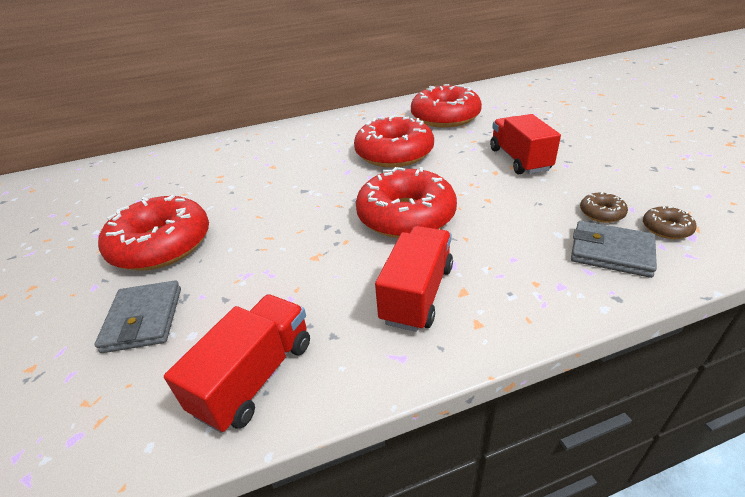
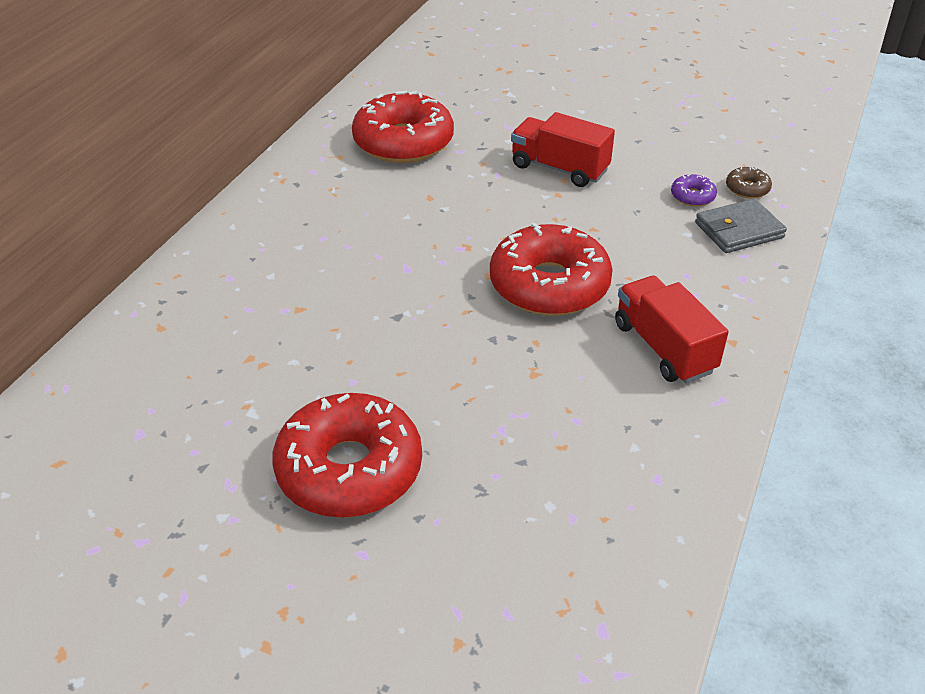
camera: 50 degrees left, 5 degrees up
(143, 319) = (481, 531): grey wallet -> none
(255, 376) = (653, 487): red truck -> none
(394, 153) = (423, 219): red donut -> none
(601, 213) = (692, 196): brown donut -> purple donut

